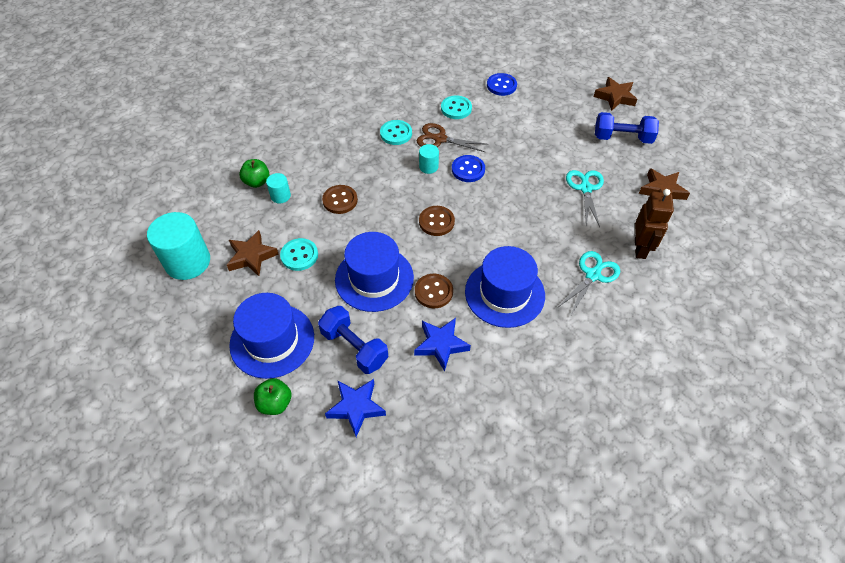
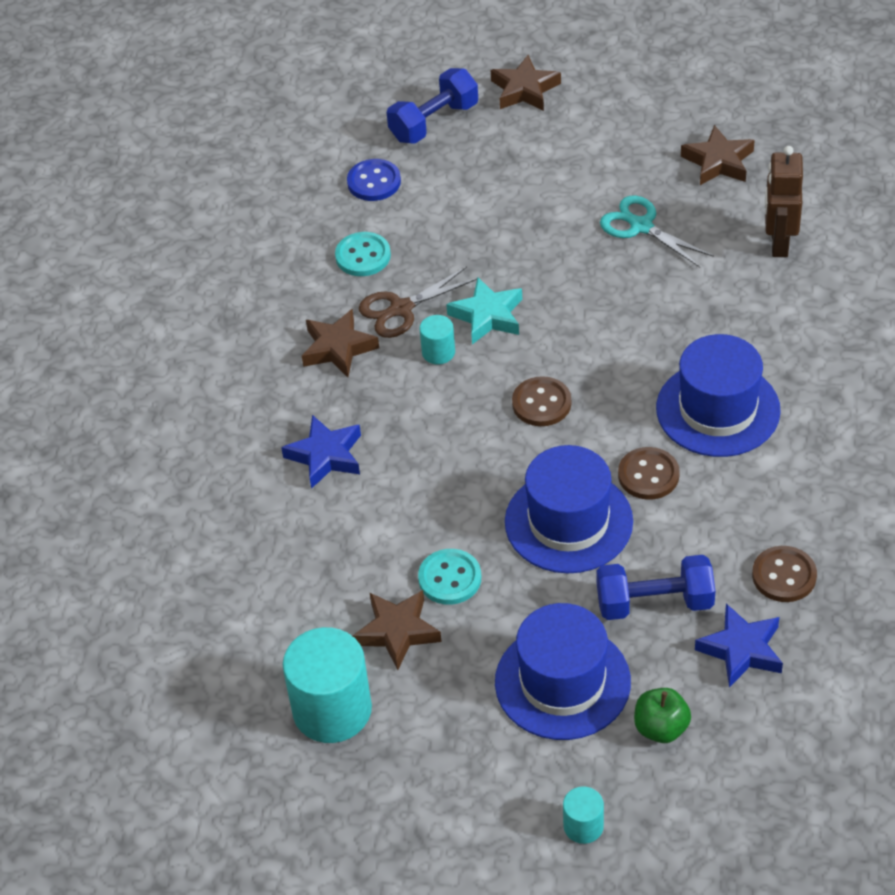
camera: 45 degrees left, 5 degrees down
(257, 182) = (260, 554): green apple -> none
(280, 196) = (318, 541): turquoise cylinder -> turquoise cylinder (583, 826)
(340, 200) = (397, 481): brown button -> brown button (784, 576)
(396, 133) = (338, 348): turquoise button -> brown star
(441, 345) = (732, 516): blue star -> blue star (326, 456)
(468, 169) = (487, 316): blue button -> turquoise star
(592, 275) = (772, 312): turquoise scissors -> none
(622, 138) = (600, 134): blue dumbbell -> blue dumbbell (434, 122)
(640, 248) = (779, 243): brown robot -> brown robot turned 135 degrees counterclockwise

